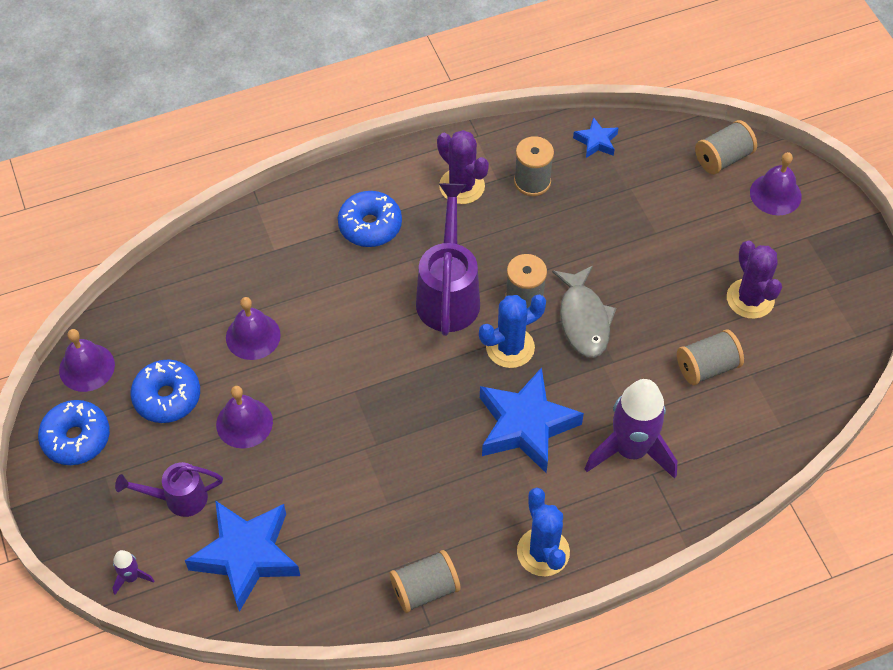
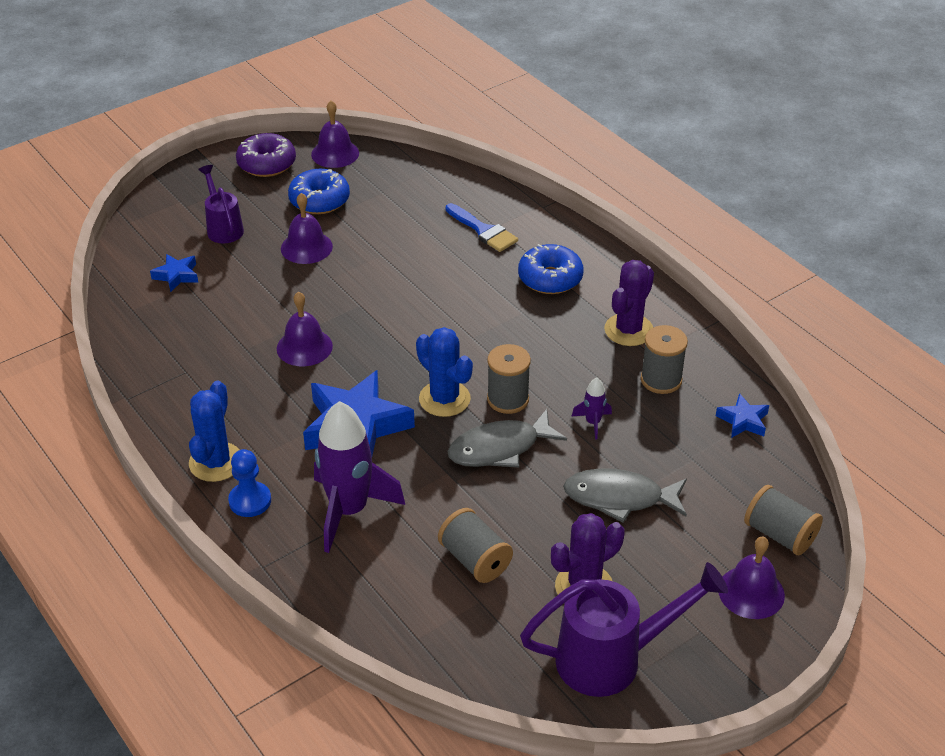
camera: 75 degrees right, 15 degrees down
(76, 438) = (267, 164): blue donut -> purple donut
(131, 577) = (146, 220): purple rocket -> purple rocket (593, 422)
(246, 556) = (177, 276): blue star -> blue star, size x0.48
(253, 336) = (397, 233): purple bell -> purple bell (304, 347)
(277, 261) = (483, 230): none -> blue brush
(425, 589) = (162, 388): grey spool -> none
(448, 293) = (493, 344): purple watering can -> purple watering can (613, 658)
(543, 552) = (216, 462): blue cactus -> blue cactus turned 45 degrees counterclockwise
(600, 529) = (250, 501): none -> blue pawn
(661, 249) = (620, 498): none -> grey fish

